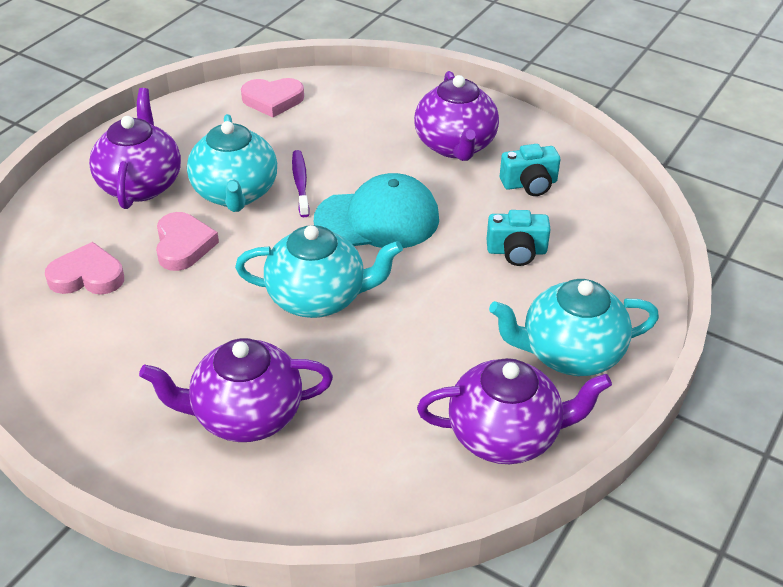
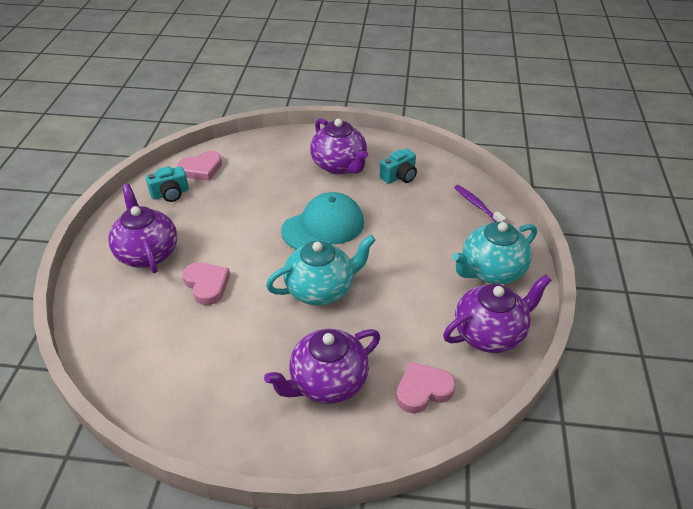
camera: 25 degrees left, 0 degrees up
(87, 276) = (152, 329): pink heart -> pink heart (423, 390)
(235, 193) = (219, 239): turquoise teapot -> none
(300, 183) = (258, 218): purple toothbrush -> purple toothbrush (477, 205)
(516, 251) = (420, 220): turquoise camera -> turquoise camera (170, 194)

